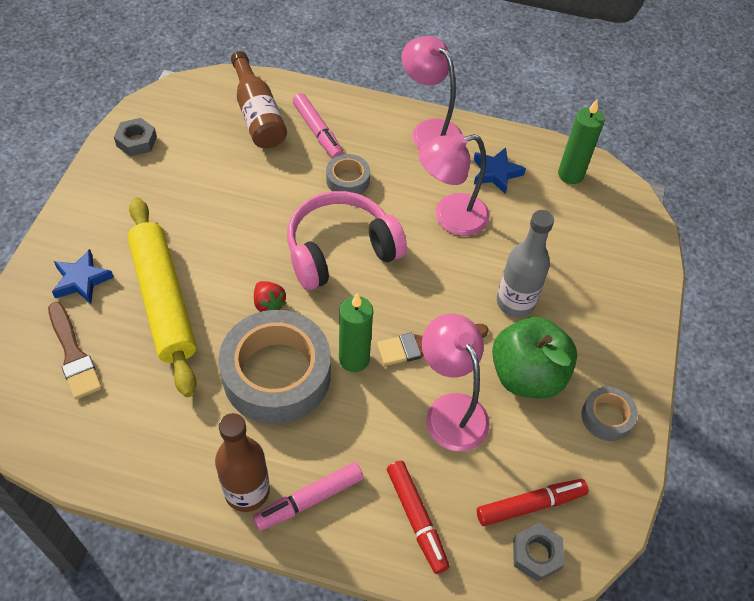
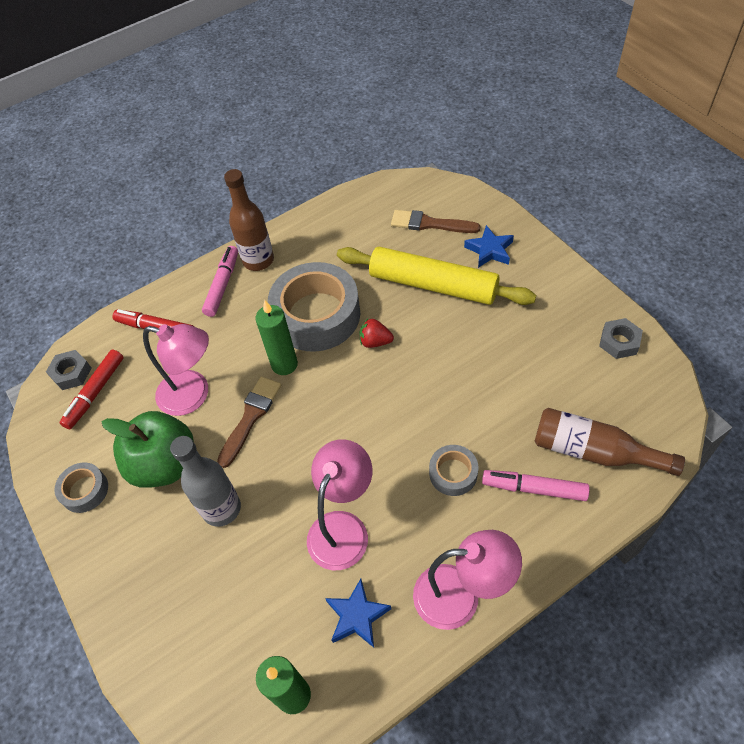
camera: 140 degrees right, 0 degrees up
(340, 250) = (382, 417): pink headphones -> none

